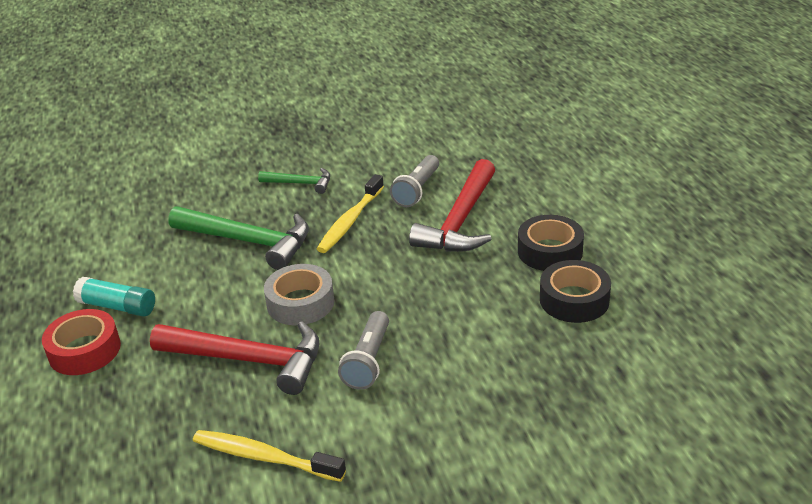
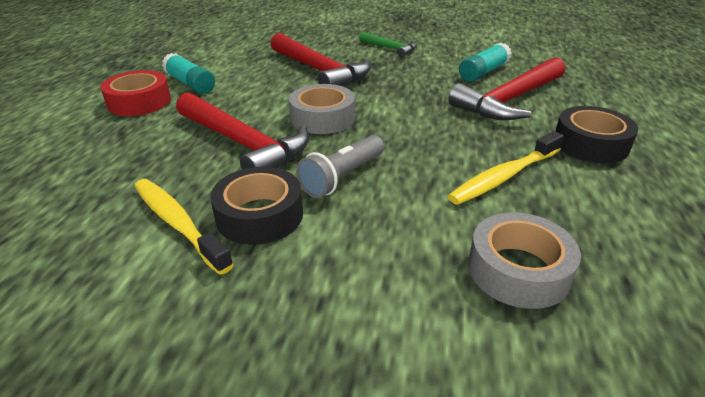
camera: 25 degrees right, 0 degrees up
(249, 241) = (320, 71): green hammer -> red hammer
(350, 221) = (410, 78): yellow toothbrush -> yellow toothbrush (504, 176)
(417, 190) = (483, 72): grey flashlight -> turquoise glue stick
(548, 389) = (518, 270): none -> grey tape
(574, 300) = (598, 192): black tape -> black tape (259, 215)

